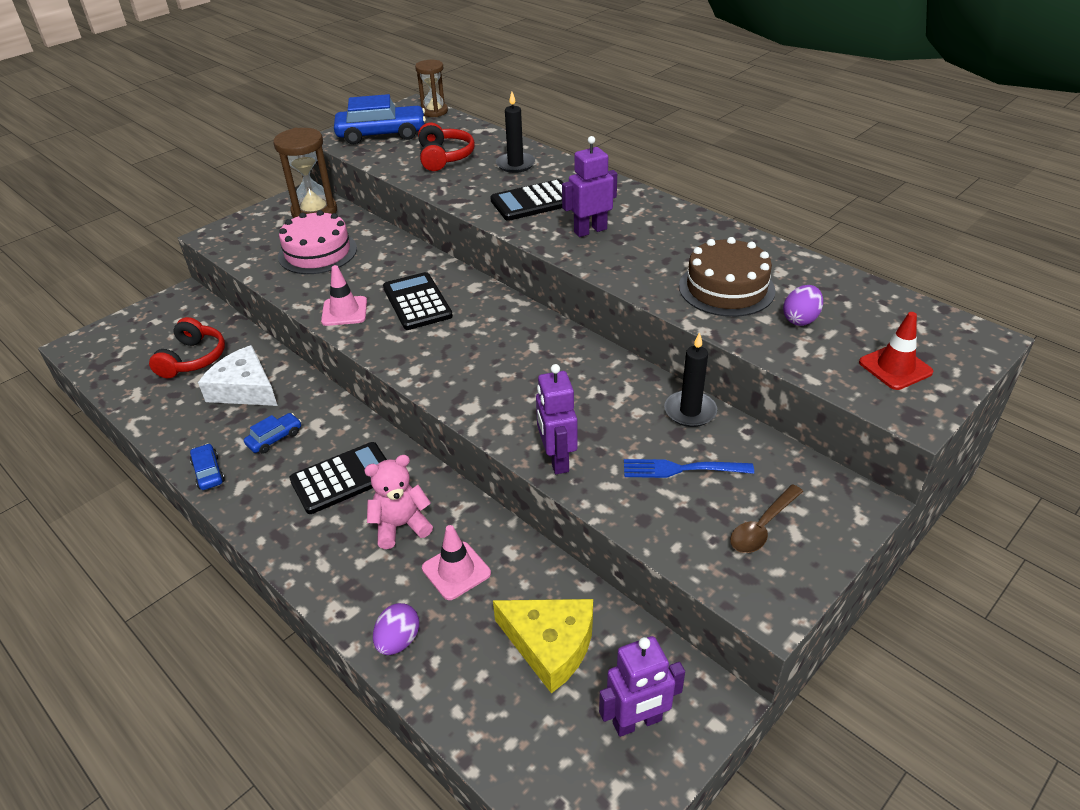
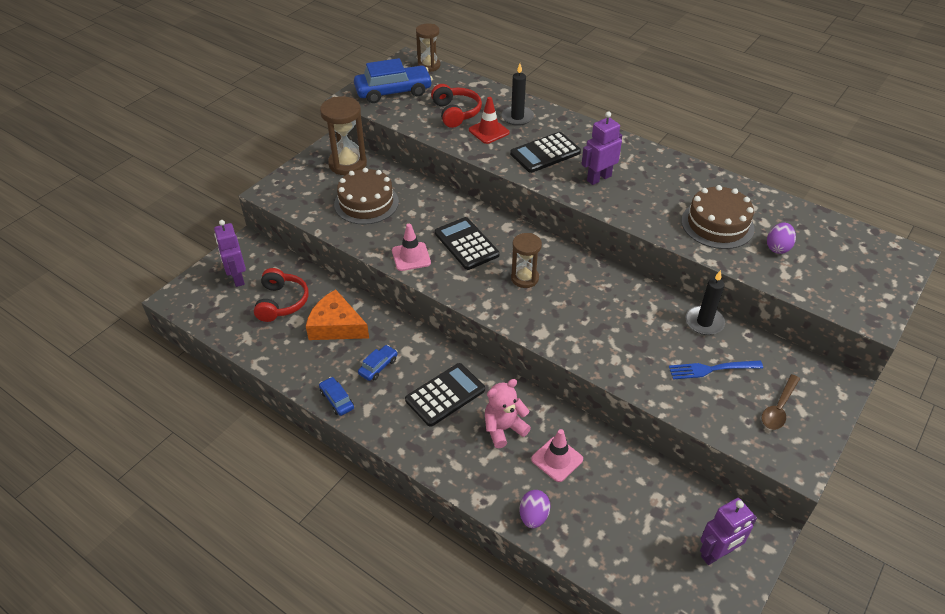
camera: 10 degrees left, 5 degrees up
(244, 389) = (336, 326): white cheese -> orange cheese
(317, 252) = (366, 203): pink cake -> brown cake
(473, 344) = (524, 278): none -> brown hourglass
(550, 645) = (641, 507): yellow cheese -> none
(557, 460) = (620, 370): purple robot -> purple robot (237, 278)
(895, 367) = (853, 283): red traffic cone -> red traffic cone (489, 131)

